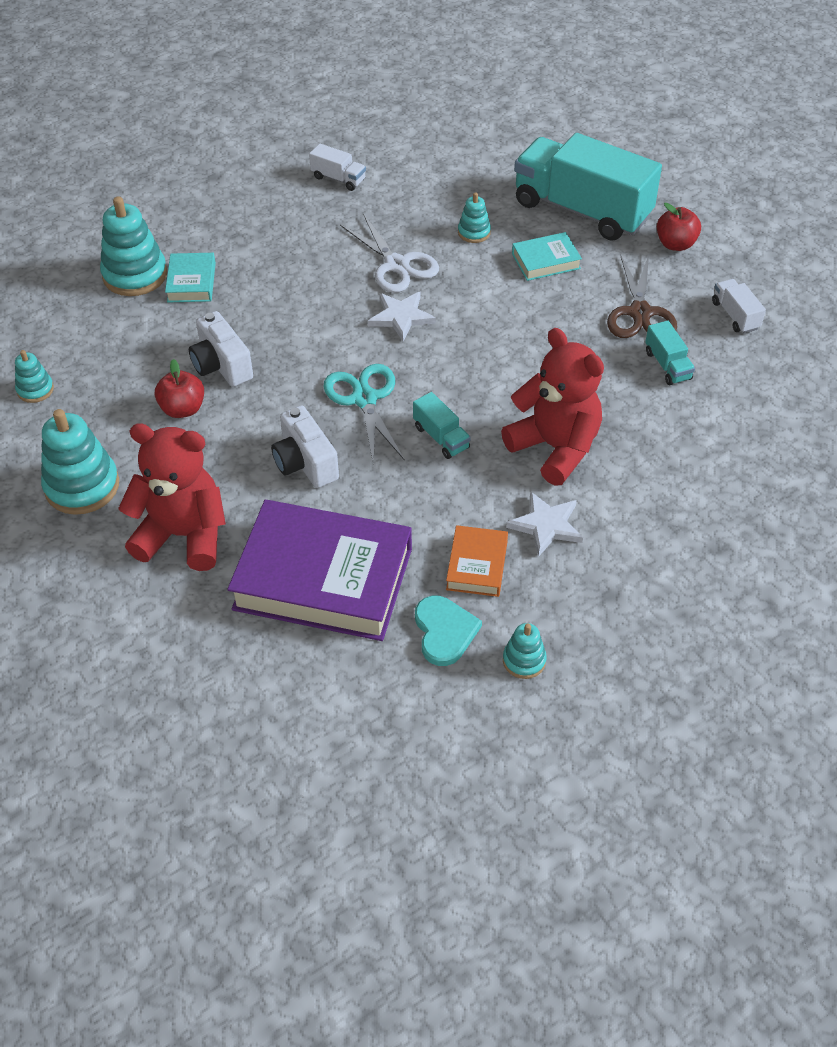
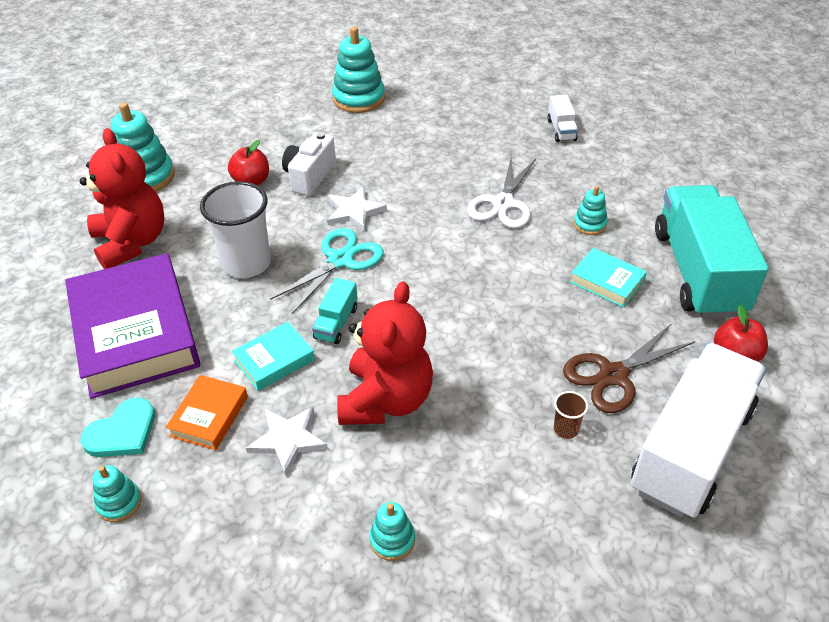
camera: 55 degrees right, 5 degrees down
(35, 390) = (216, 116): turquoise stacking toy -> turquoise stacking toy (392, 540)
(191, 282) = (377, 123): turquoise book -> turquoise book (274, 360)
(305, 463) = (247, 264): white camera -> white cup
(401, 317) = (448, 234): white star -> white star (354, 211)
(477, 565) = (209, 416): orange book -> orange book turned 45 degrees counterclockwise
(667, 365) = (566, 429): turquoise truck -> brown cup
(735, 315) = (691, 449): white truck -> white truck, size x2.43

